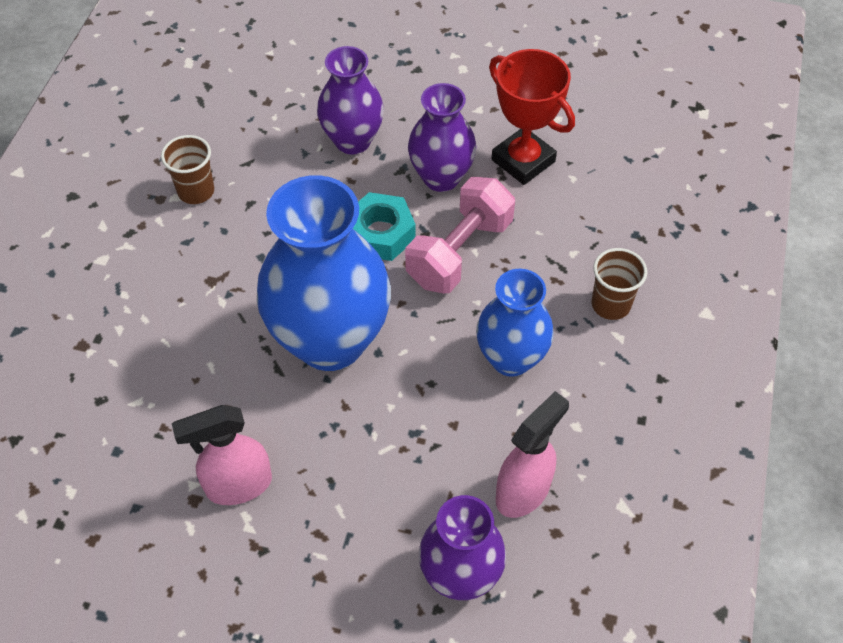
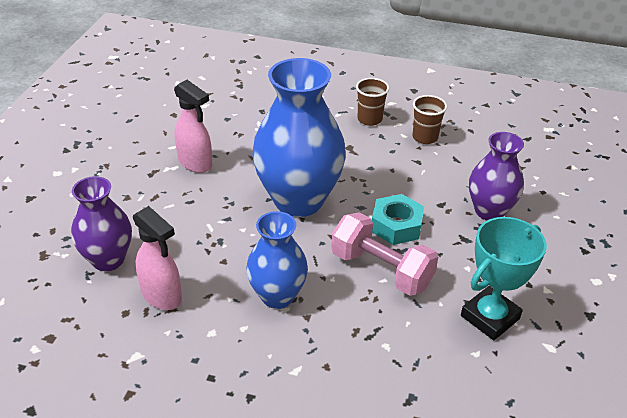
camera: 90 degrees right, 15 degrees down
(238, 485) = (195, 163): pink spray bottle -> pink spray bottle turned 150 degrees clockwise
(441, 177) = (460, 262): purple vase -> none
(523, 161) = (490, 317): red trophy -> turquoise trophy
(610, 304) = (329, 367): brown cup -> brown cup (369, 119)

